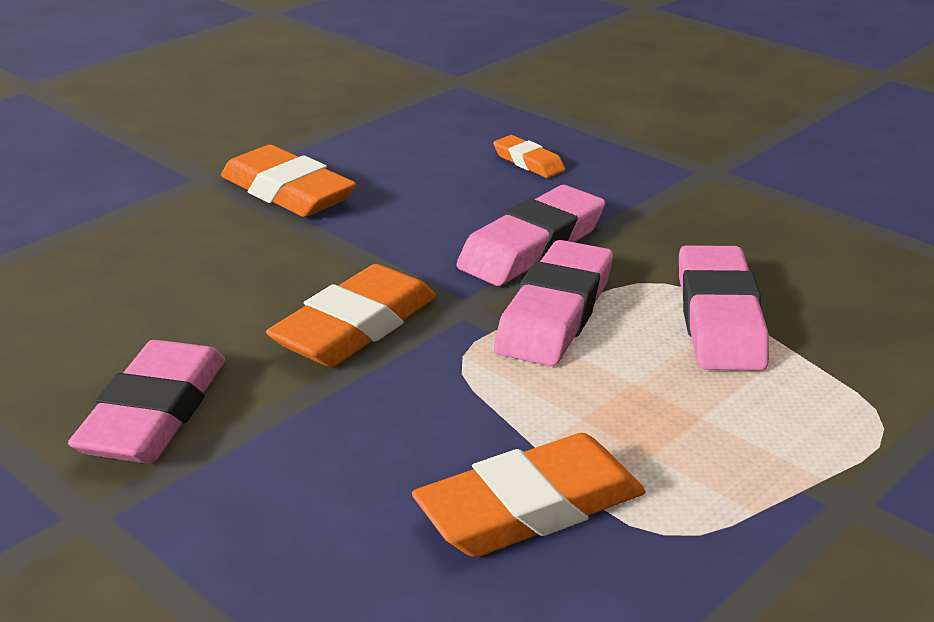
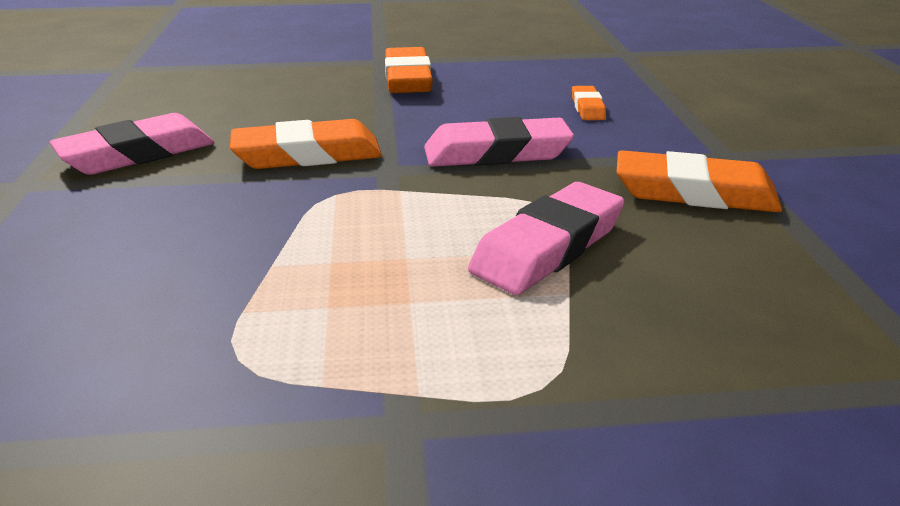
camera: 40 degrees right, 0 degrees up
(530, 508) = (197, 295): orange eraser -> orange eraser (694, 193)
(555, 313) = (436, 195): pink eraser -> none

